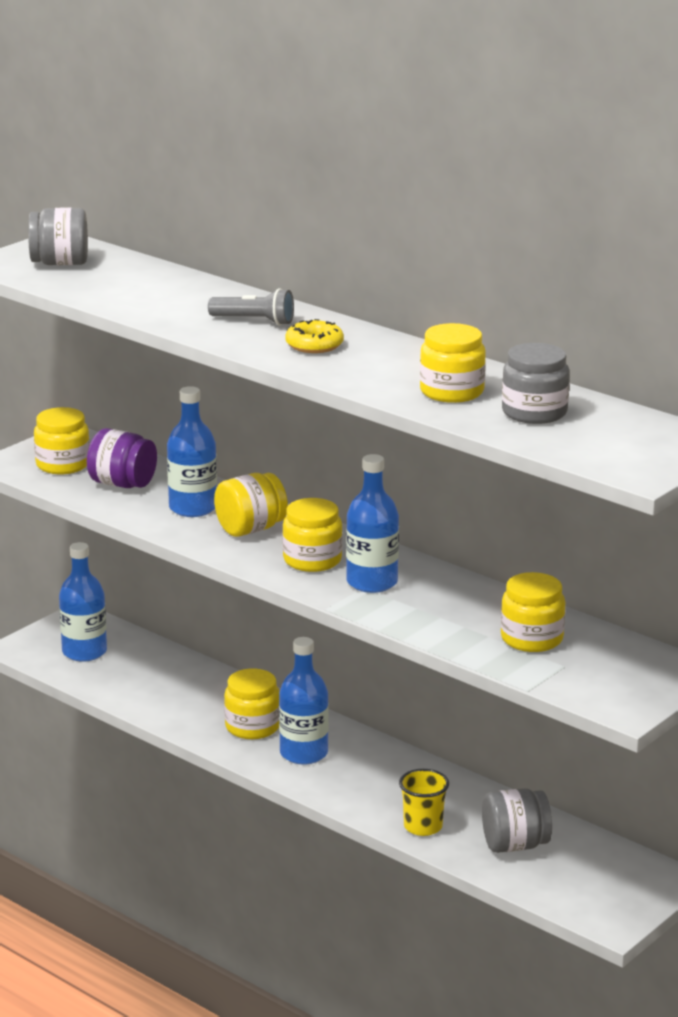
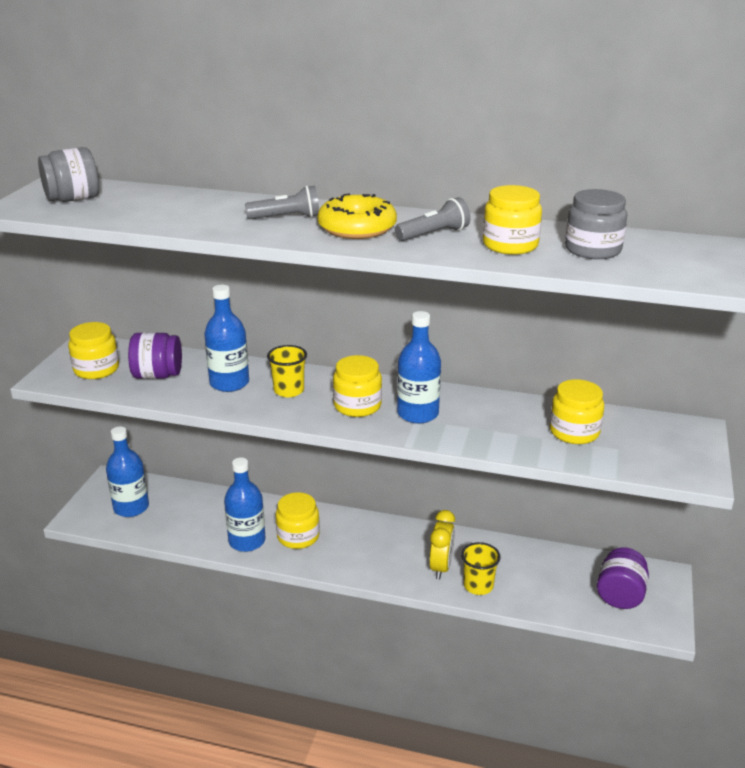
camera: 25 degrees left, 5 degrees up
(251, 529) = (289, 390): yellow jar -> yellow cup
(303, 753) = (350, 548): blue bottle -> blue bottle (247, 541)
(314, 345) = (357, 228): yellow donut -> yellow donut, size x1.56
(386, 366) = (434, 234): none -> grey flashlight
(394, 798) = (441, 567): none -> yellow clock
(515, 845) = (550, 581): grey jar -> none
(588, 880) = (620, 595): none -> purple jar

